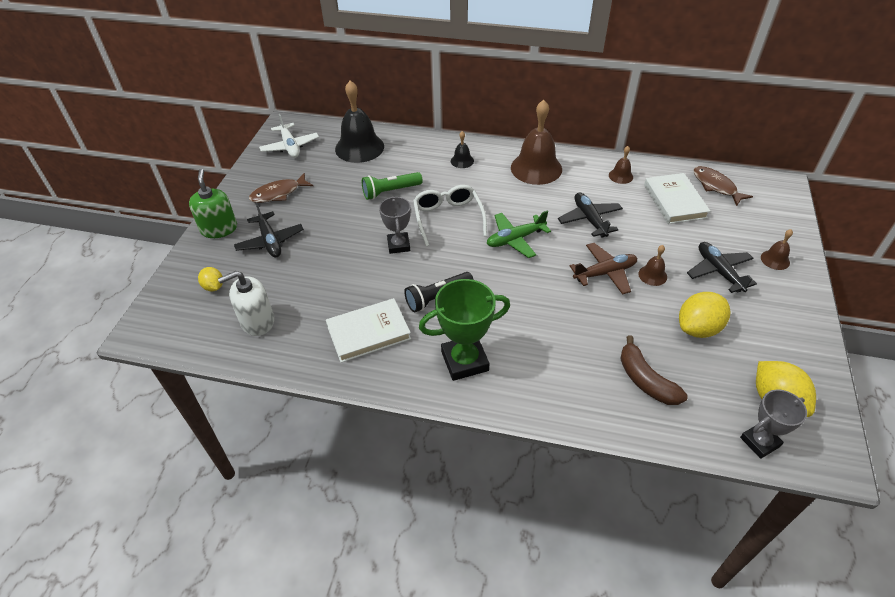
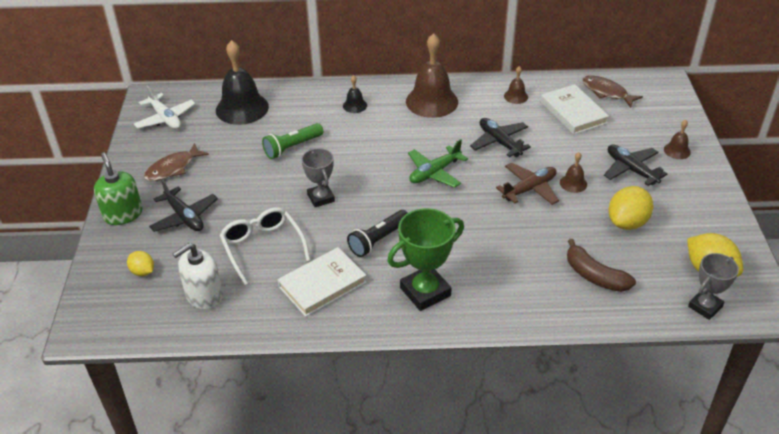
camera: 15 degrees left, 5 degrees down
(448, 218) = (361, 163): white glasses -> white glasses (262, 247)

